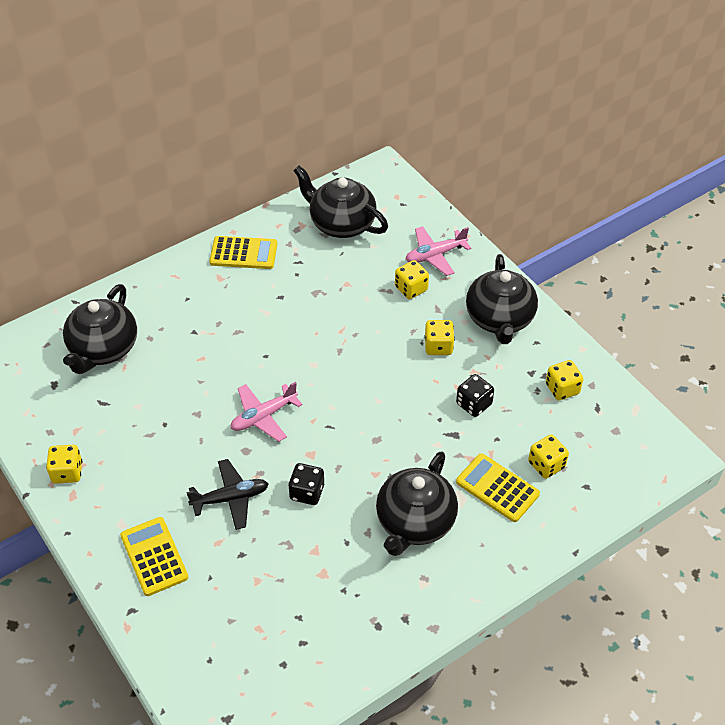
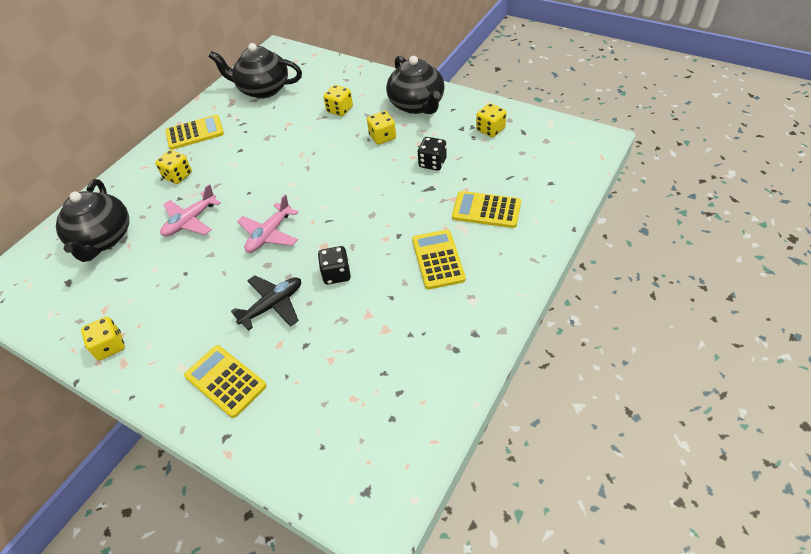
camera: 20 degrees left, 0 degrees up
(415, 522) = (438, 259): black teapot -> yellow calculator
(435, 255) = (345, 84): pink plane -> pink plane (190, 221)
(546, 465) = (512, 181): yellow dice -> yellow dice (178, 176)

